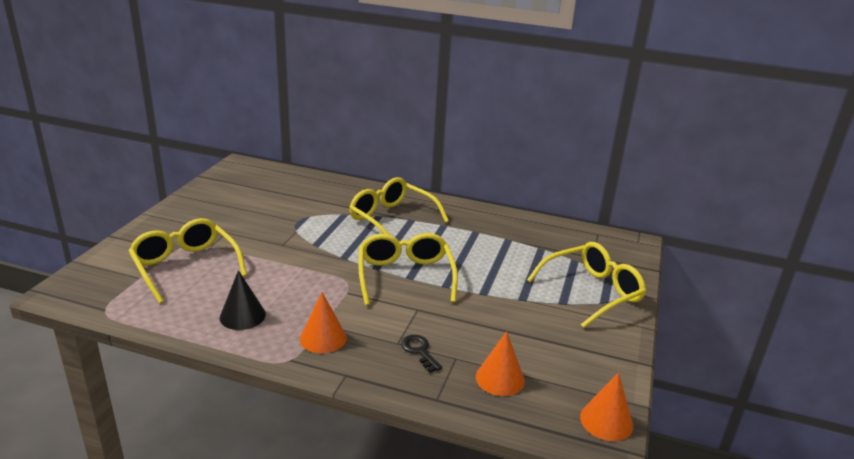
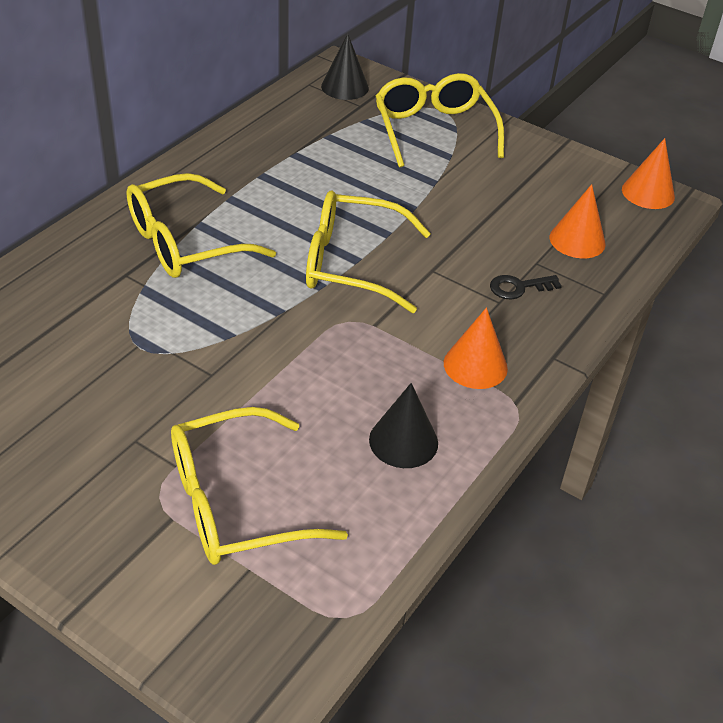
camera: 75 degrees left, 15 degrees up
(609, 247) = (345, 87): none -> black cone

